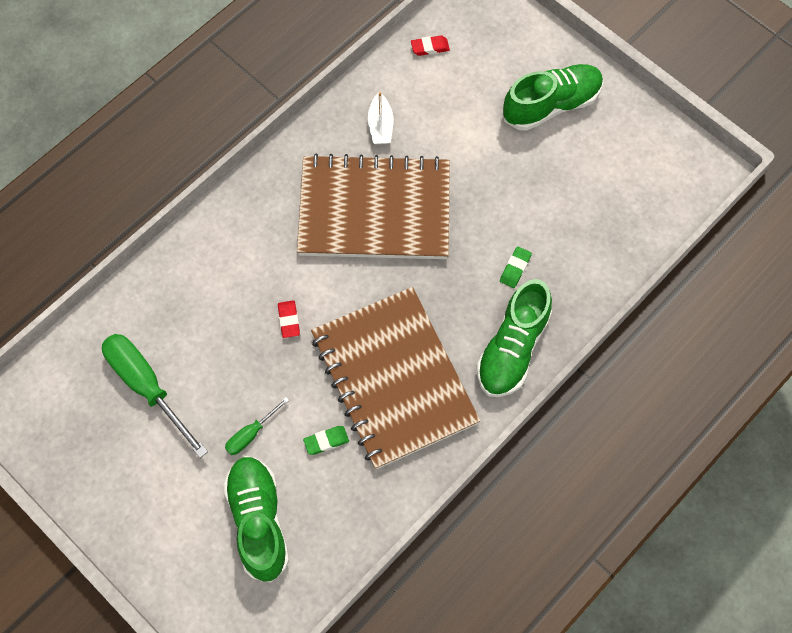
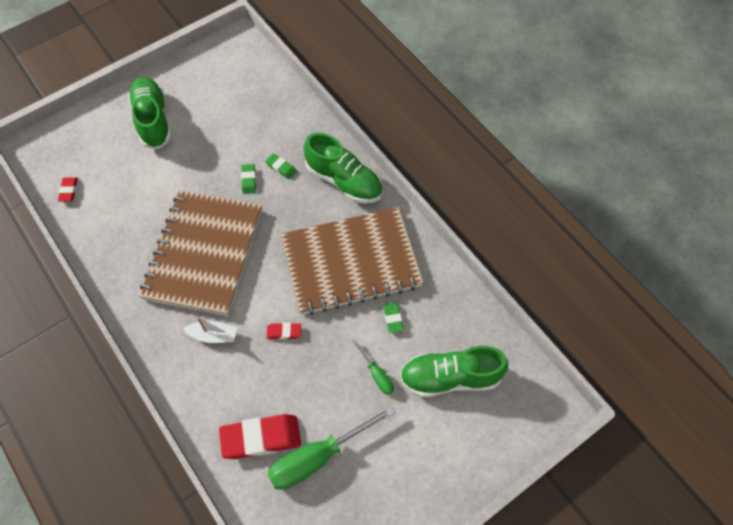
camera: 80 degrees left, 5 degrees down
(161, 323) = (261, 438): none -> red eraser
(380, 125) = (128, 238): white boat -> white boat (213, 335)
(487, 235) = (249, 180): none -> green eraser

